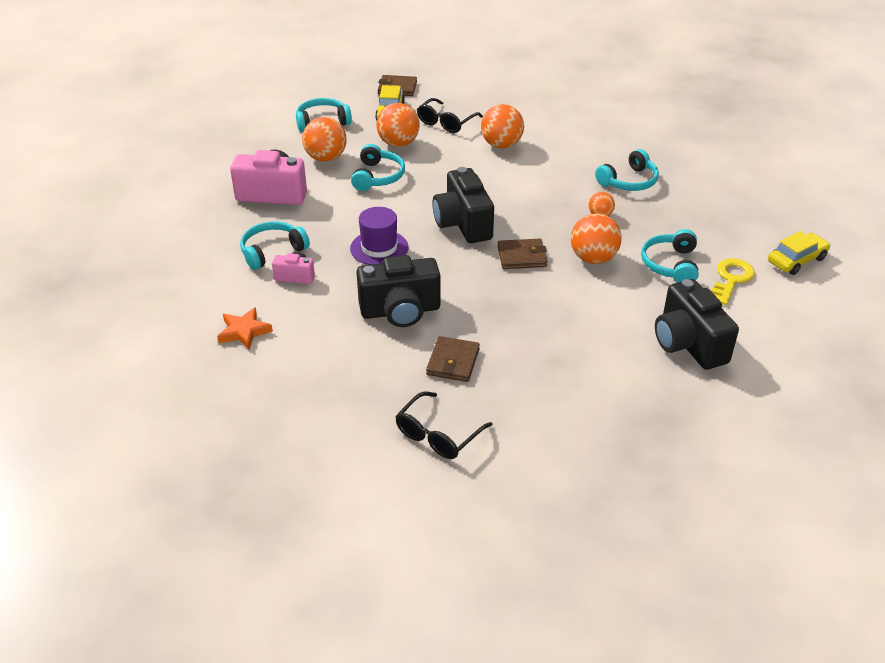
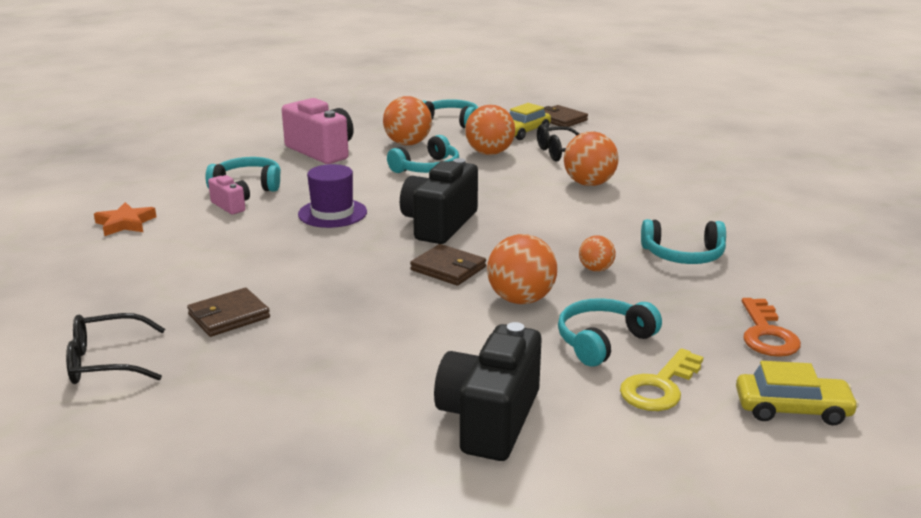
camera: 40 degrees right, 15 degrees down
(400, 311) = (261, 261): black camera -> none
(731, 279) = (659, 387): yellow key -> yellow key turned 150 degrees clockwise
(733, 218) = (767, 334): none -> orange key

